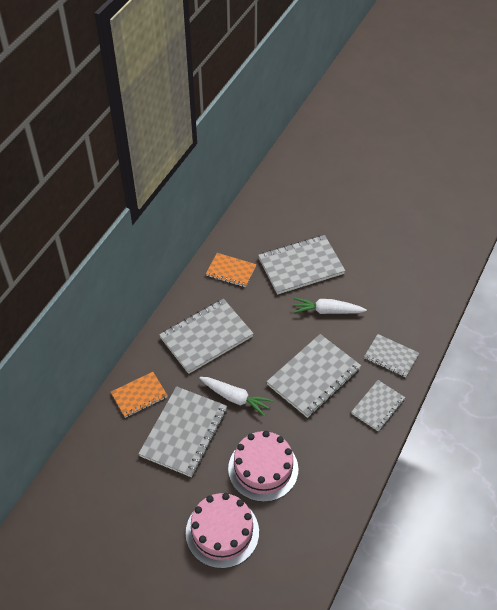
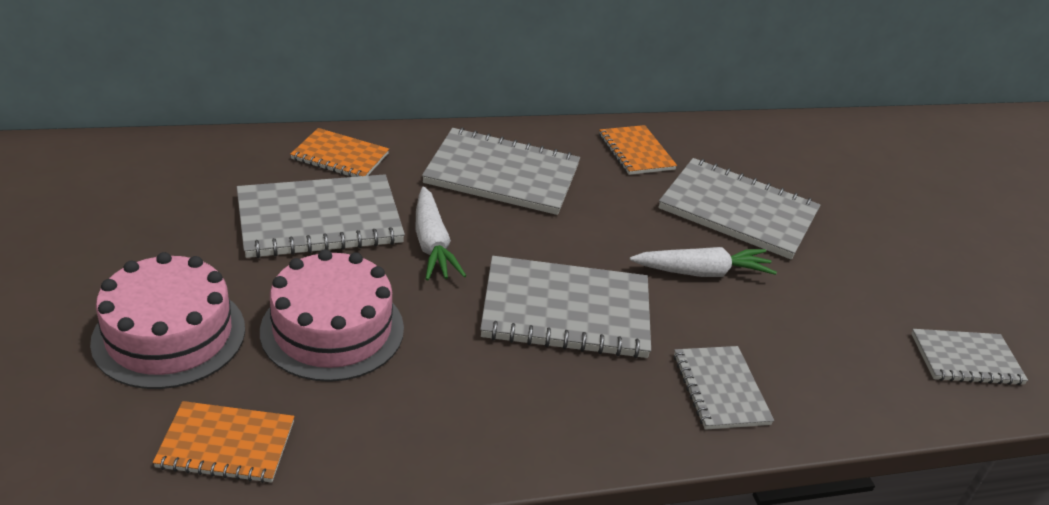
camera: 45 degrees right, 15 degrees down
(302, 541) = (226, 444): none -> orange notebook
(327, 311) = (702, 272): white carrot -> white carrot turned 120 degrees clockwise
(378, 406) = (602, 419): grey notebook -> grey notebook (966, 359)

